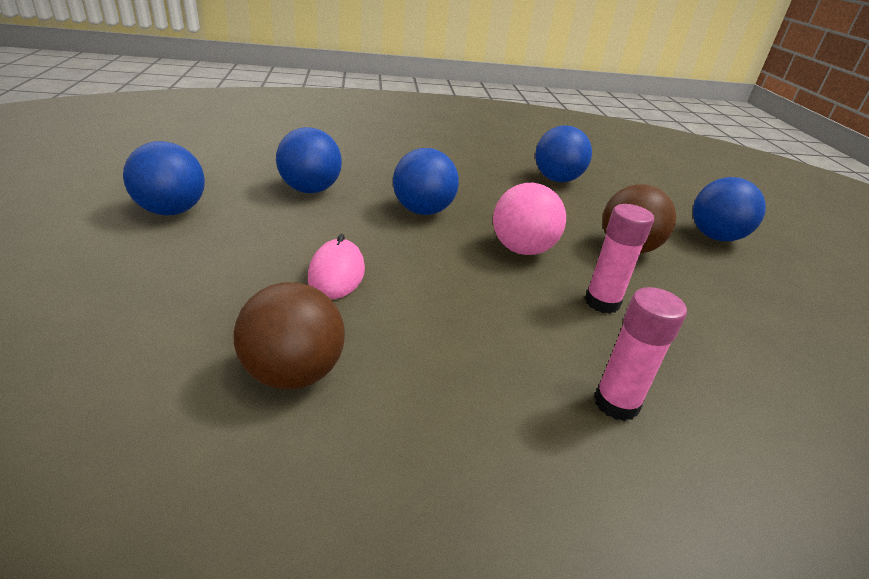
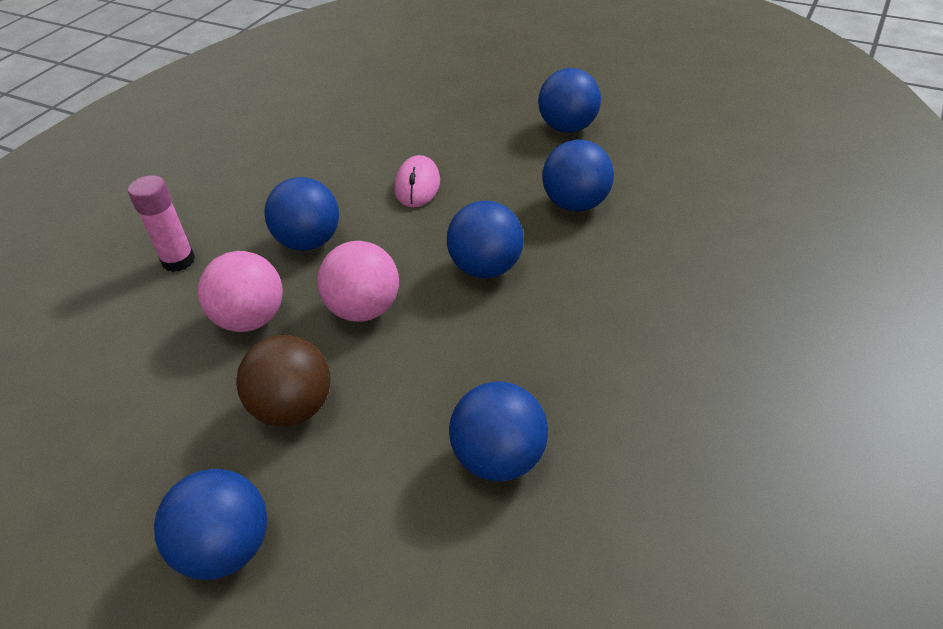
camera: 130 degrees right, 10 degrees up
(293, 373) = (335, 149): brown ball -> none
(336, 274) = (417, 185): pink mouse -> pink mouse turned 60 degrees clockwise
(484, 312) = (309, 242): none -> blue ball
(602, 302) = (251, 319): pink glue stick -> pink ball

